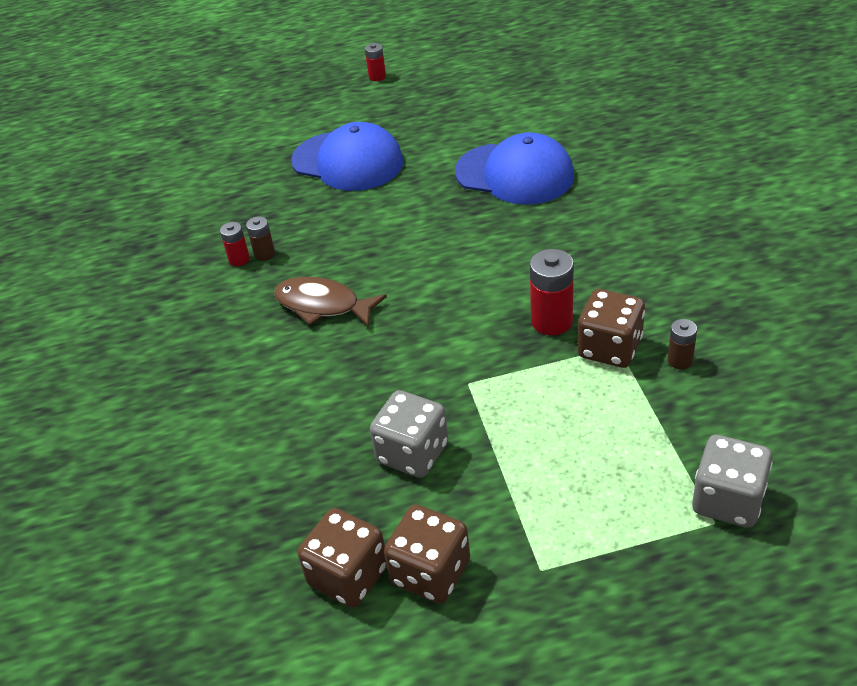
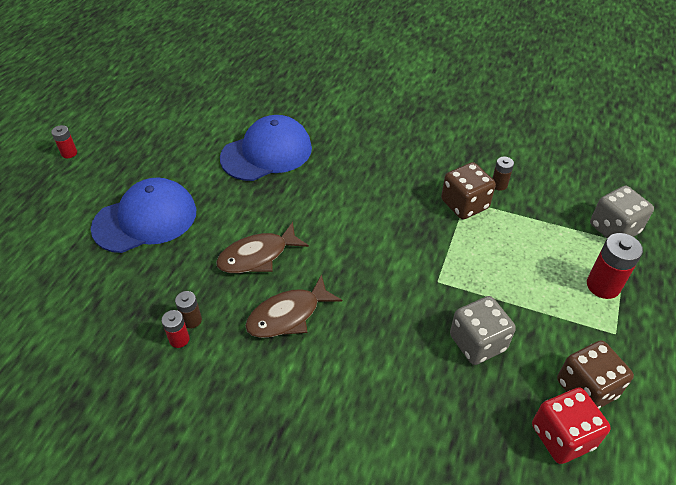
camera: 60 degrees left, 5 degrees up
(348, 576) = (562, 436): brown dice -> red dice
(373, 247) = (257, 256): none -> brown fish
(551, 321) = (419, 214): red battery -> red battery (603, 285)

